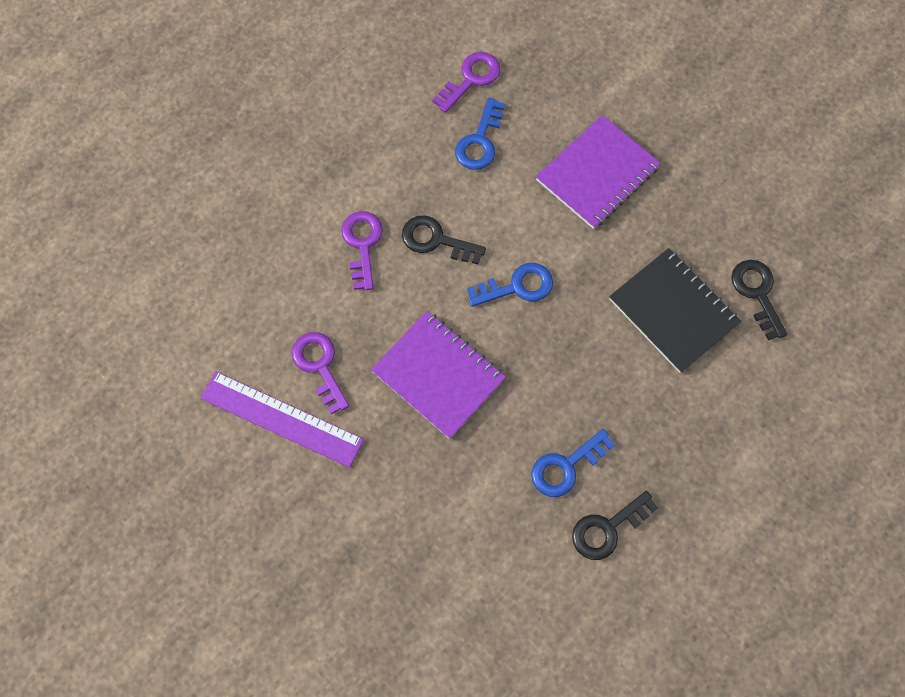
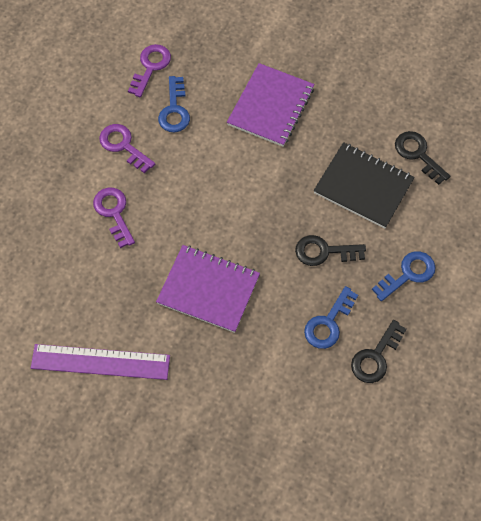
camera: 20 degrees left, 5 degrees down
(319, 366) = (115, 313): purple key -> purple key (123, 146)
(436, 240) = (169, 192): black key -> black key (324, 252)
(517, 286) = (243, 205): blue key -> blue key (408, 274)

